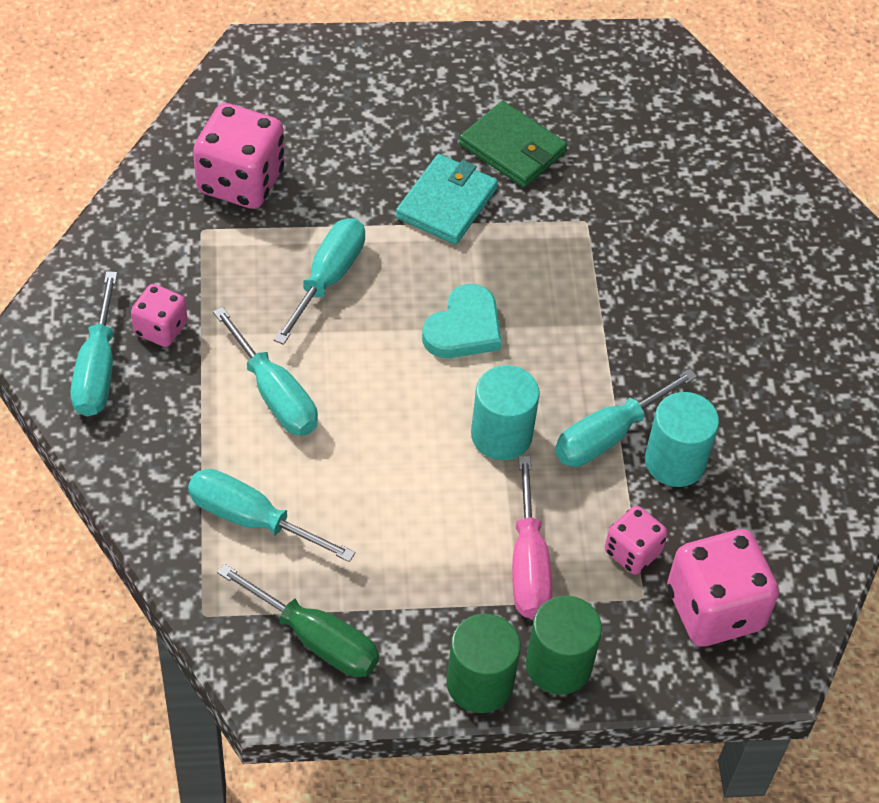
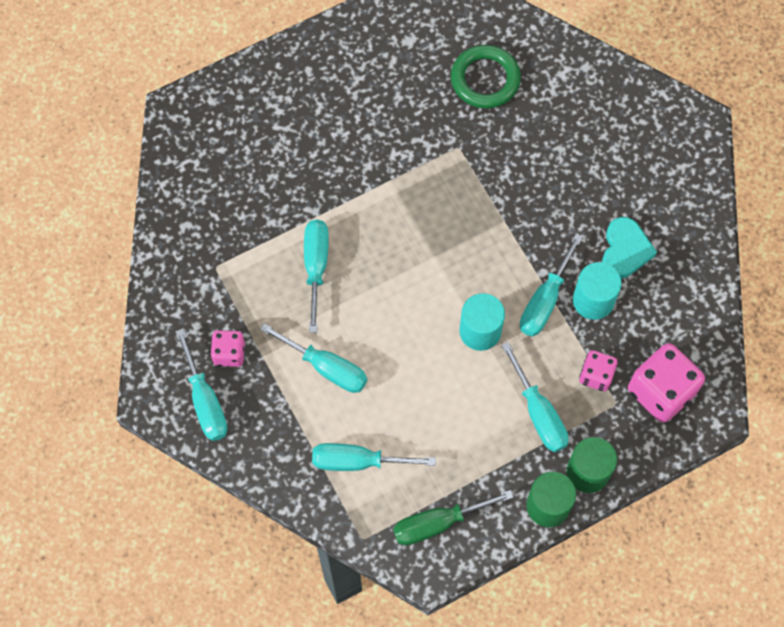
camera: 20 degrees left, 15 degrees up
(240, 181) = (221, 218): pink dice -> none
(316, 639) = (438, 523): green screwdriver -> green screwdriver turned 150 degrees clockwise
(447, 203) = (363, 174): turquoise wallet -> none
(464, 328) = (420, 264): turquoise heart -> turquoise heart (625, 250)
(512, 148) = (385, 112): green wallet -> none
(528, 564) = (538, 413): pink screwdriver -> turquoise screwdriver
(661, 162) = (485, 79): none -> green ring

